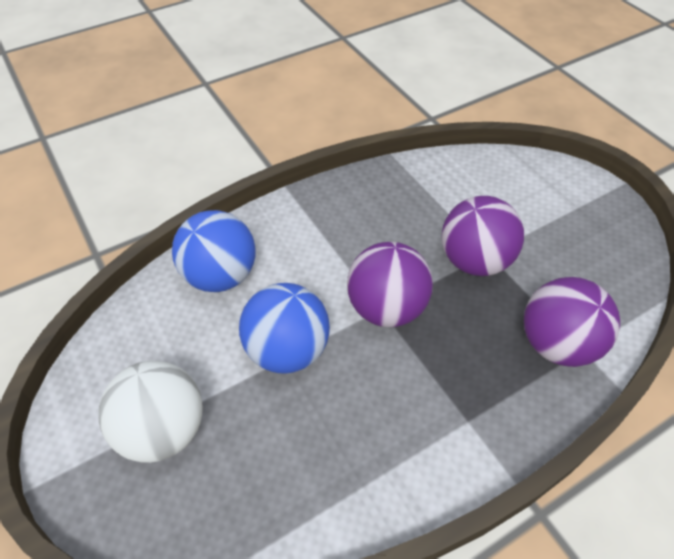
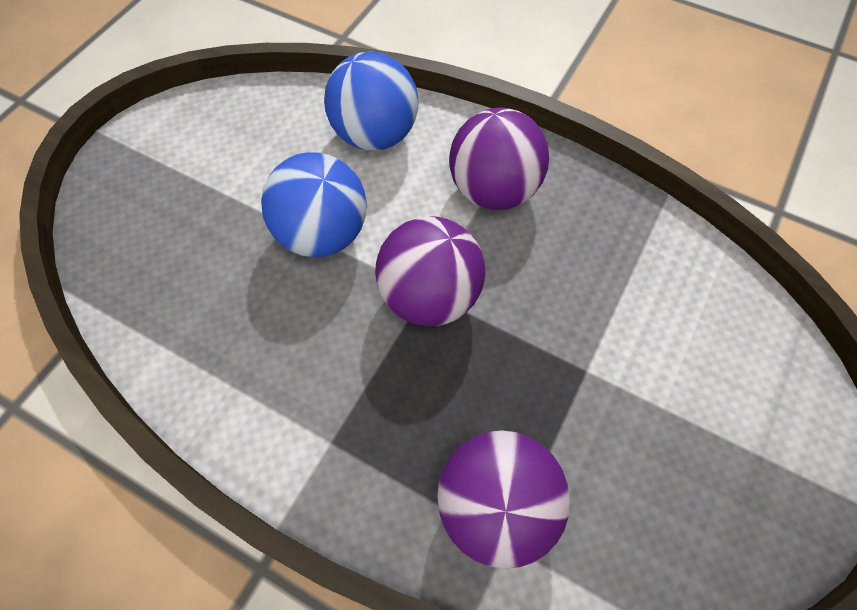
camera: 60 degrees right, 10 degrees up
(163, 430) = (189, 186): white ball -> none
(474, 261) = (563, 359): purple ball -> purple ball (494, 190)

